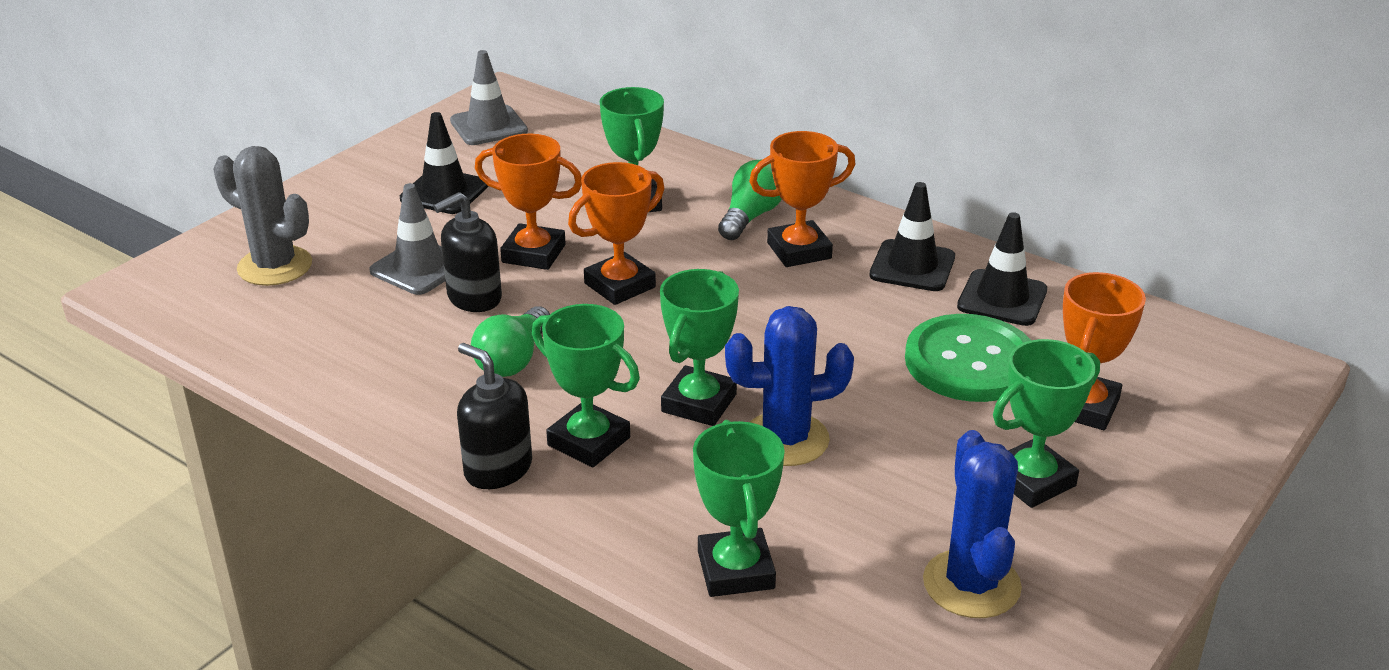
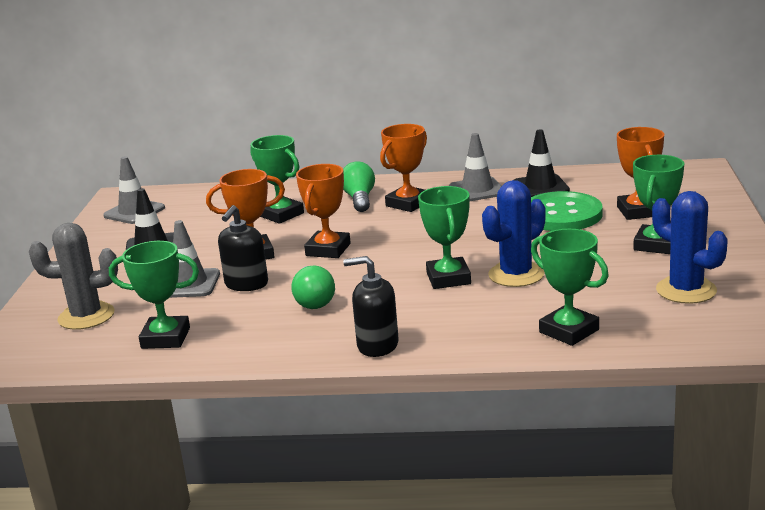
camera: 30 degrees left, 10 degrees down
(589, 441) = (412, 315): green trophy -> green trophy (165, 338)
(912, 266) = (477, 190): black traffic cone -> grey traffic cone

